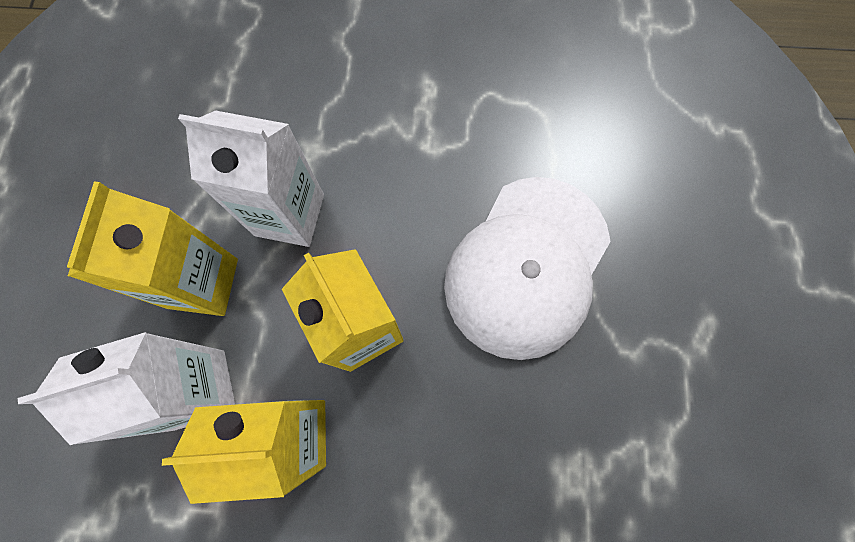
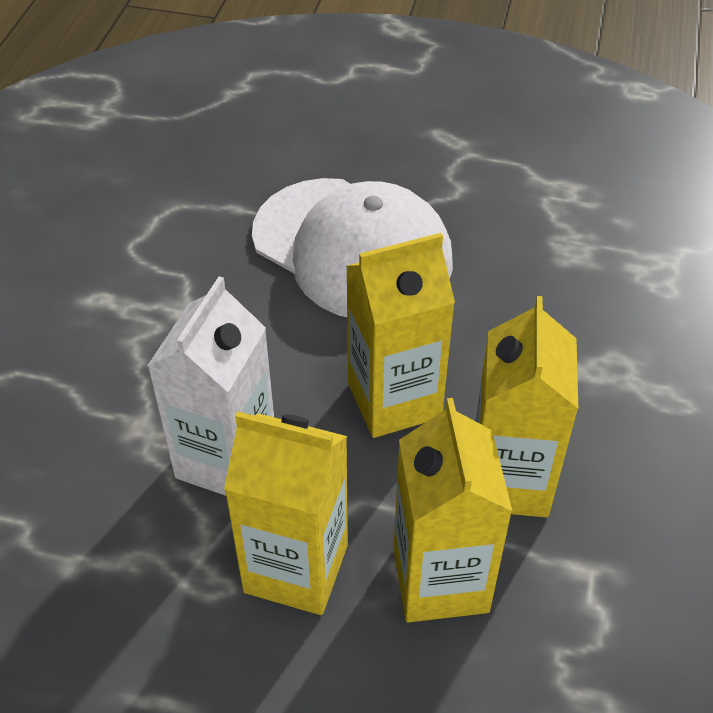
camera: 80 degrees left, 25 degrees down
(200, 389) = (440, 580): white carton -> yellow carton

